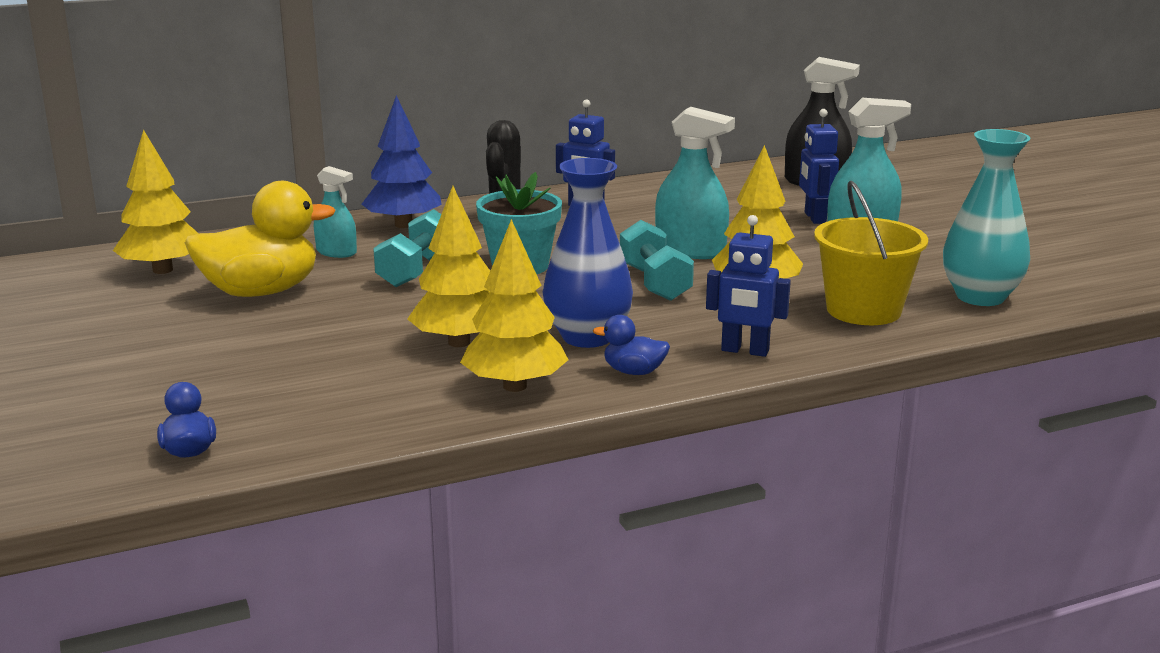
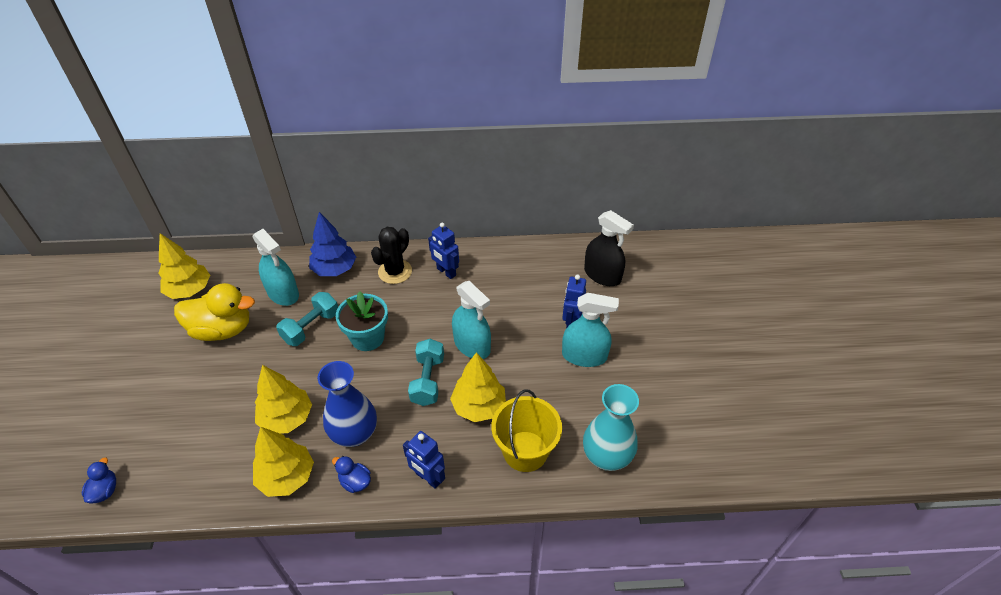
camera: 20 degrees right, 25 degrees up
(336, 252) = (283, 293): turquoise spray bottle -> turquoise spray bottle, size x1.65

